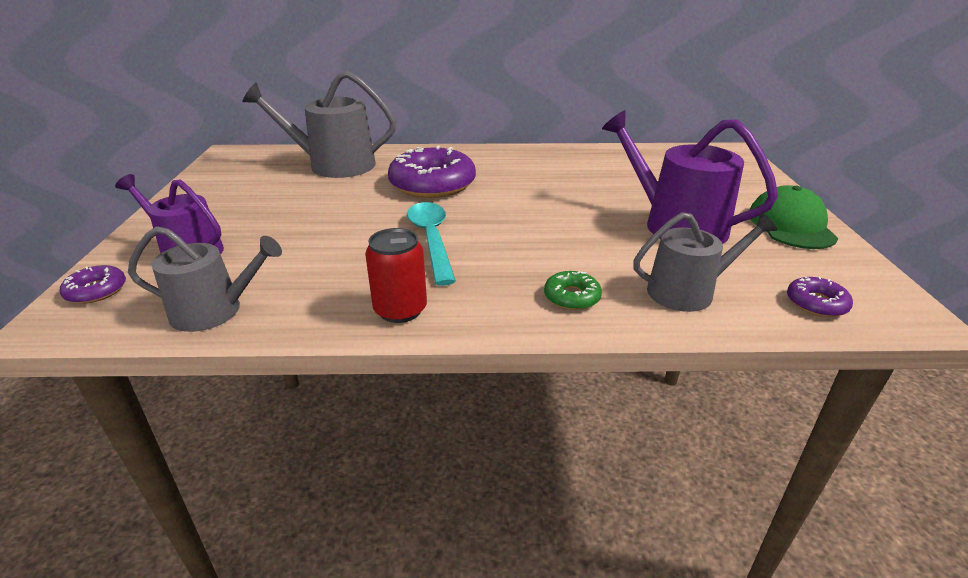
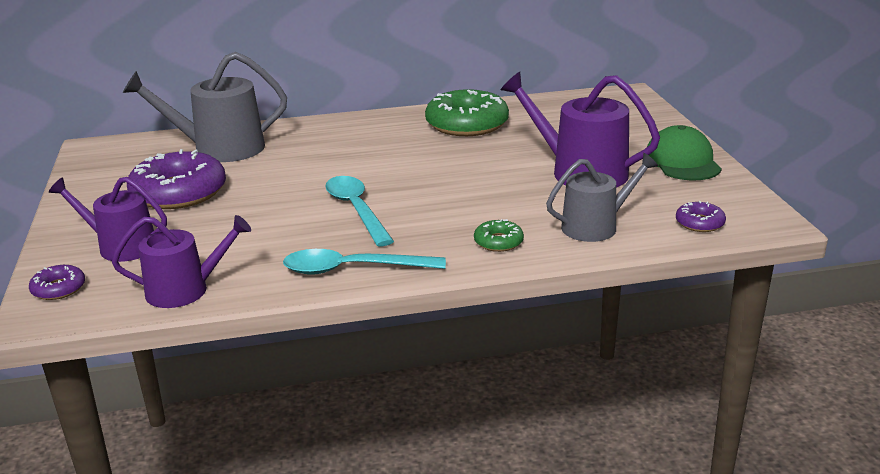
camera: 10 degrees left, 5 degrees down
(214, 311) = (185, 290): grey watering can -> purple watering can
(400, 310) = (353, 269): red can -> turquoise spoon
(432, 184) = (335, 158): purple donut -> purple donut (179, 192)
(567, 165) = (467, 124): none -> green donut

